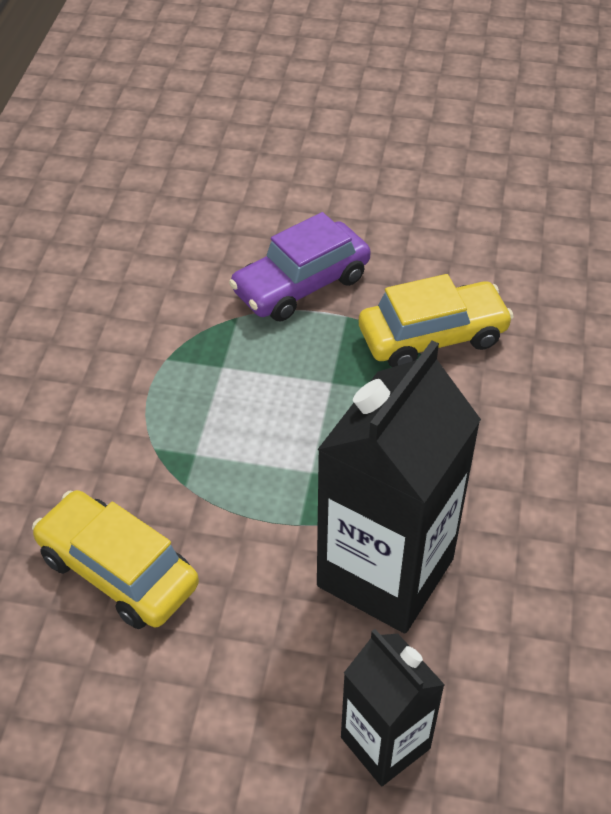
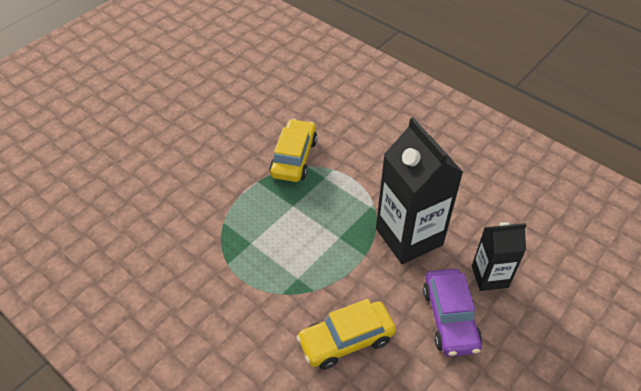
camera: 60 degrees left, 0 degrees up
(301, 284) = (223, 188): purple car -> purple car (449, 318)

